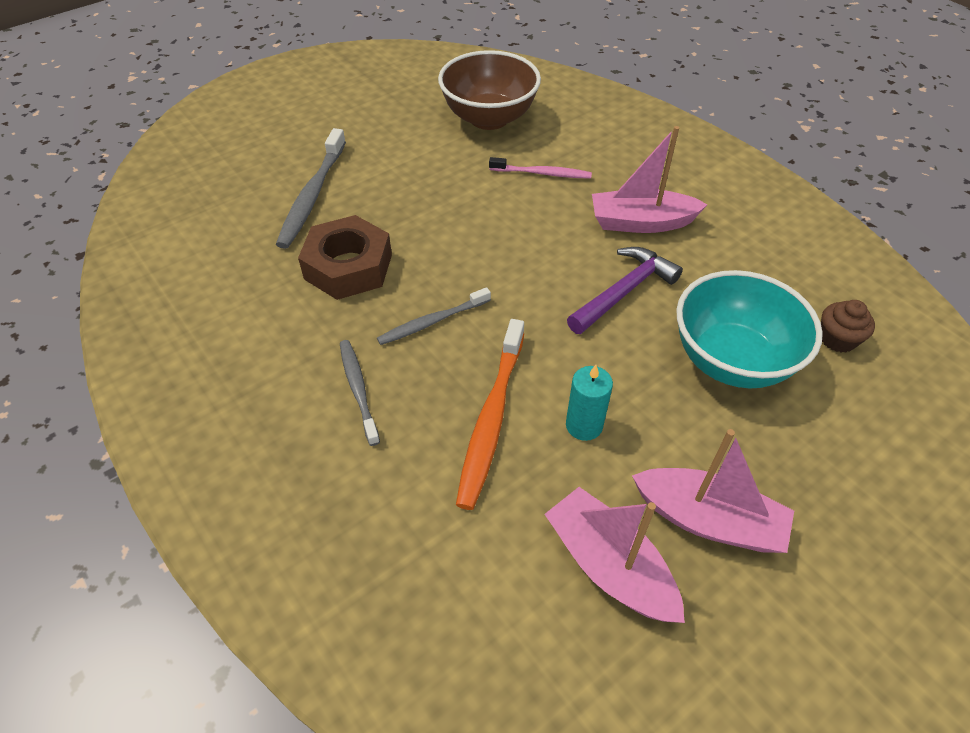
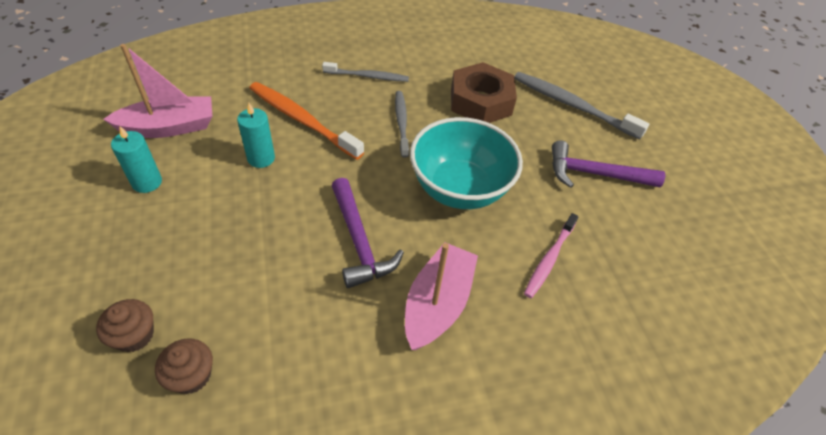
camera: 110 degrees right, 0 degrees up
(416, 165) = (594, 174): none -> purple hammer
(489, 118) = (663, 256): brown bowl -> none
(708, 520) = (147, 182): pink boat -> turquoise candle
(731, 360) = (239, 273): turquoise bowl -> turquoise bowl (459, 189)
(852, 399) = (134, 335): none -> brown cupcake

